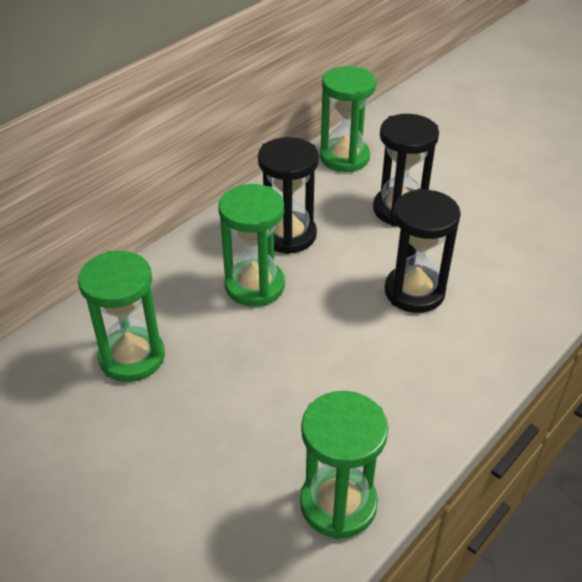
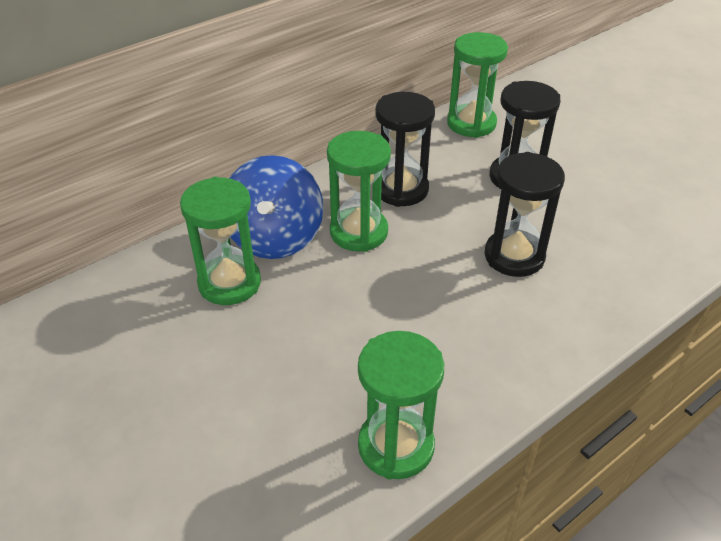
camera: 10 degrees right, 0 degrees up
(169, 302) = (275, 238): none -> blue spinning top

